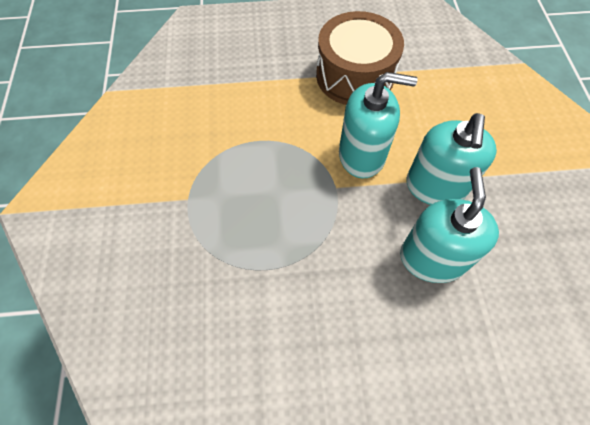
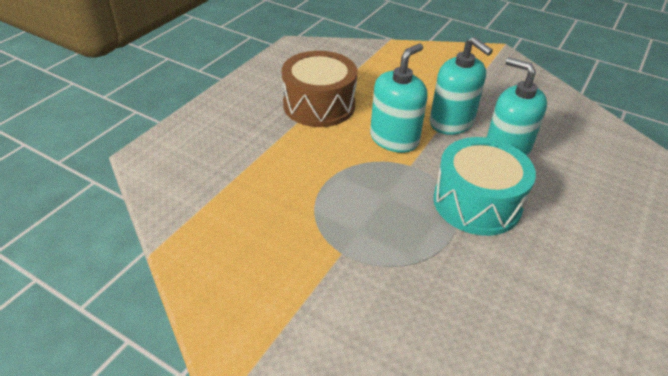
camera: 55 degrees left, 20 degrees down
(331, 268) = (477, 202): none -> turquoise drum

